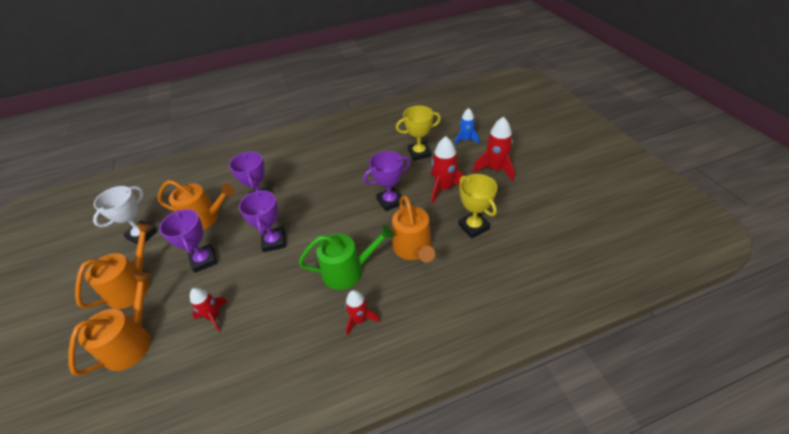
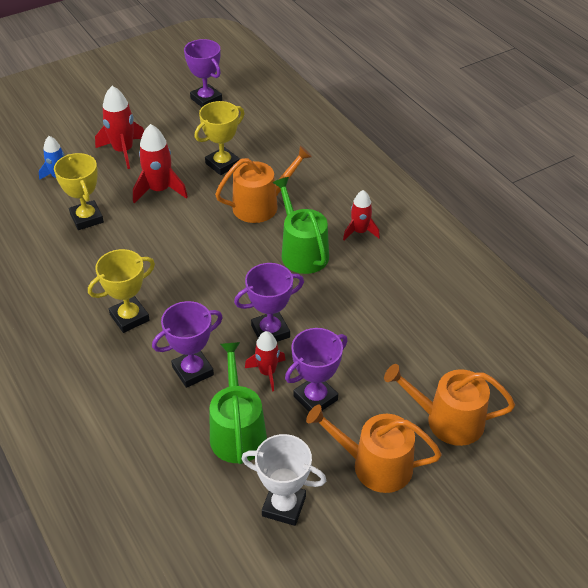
camera: 105 degrees left, 0 degrees up
(205, 218) = (237, 431): orange watering can -> green watering can
(214, 317) = (392, 353): red rocket -> red rocket (267, 372)
(319, 173) = (129, 317): none -> yellow trophy
(390, 201) = (186, 234): purple trophy -> purple trophy (206, 99)

